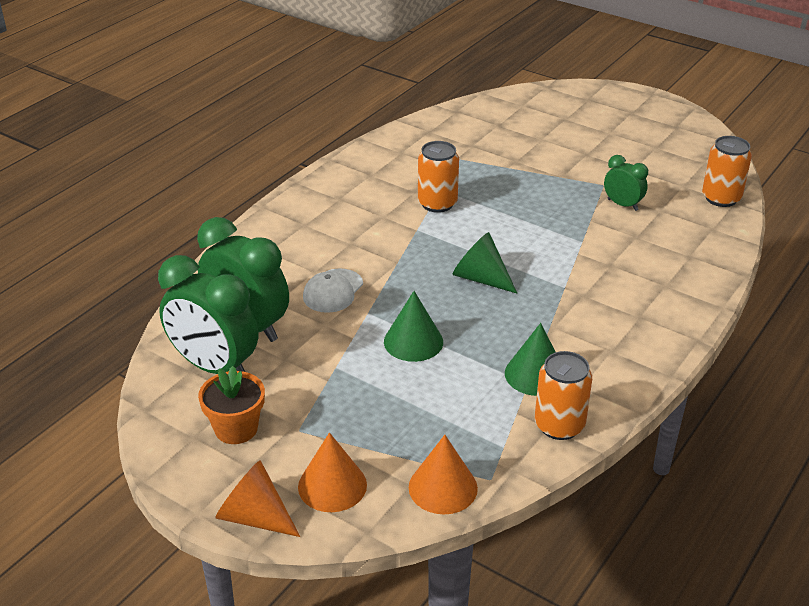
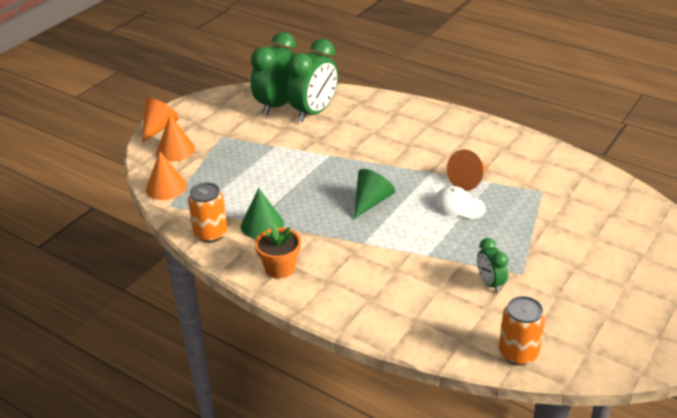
camera: 90 degrees right, 0 degrees up
(236, 429) = (225, 117): orange flower pot -> orange flower pot (280, 268)
(333, 291) = (352, 140): white cap -> white cap (458, 206)
(413, 341) = (298, 173): green cone -> none
(437, 203) = (468, 180): orange can -> orange cone
(622, 205) = (490, 283): green clock -> green clock turned 120 degrees clockwise

